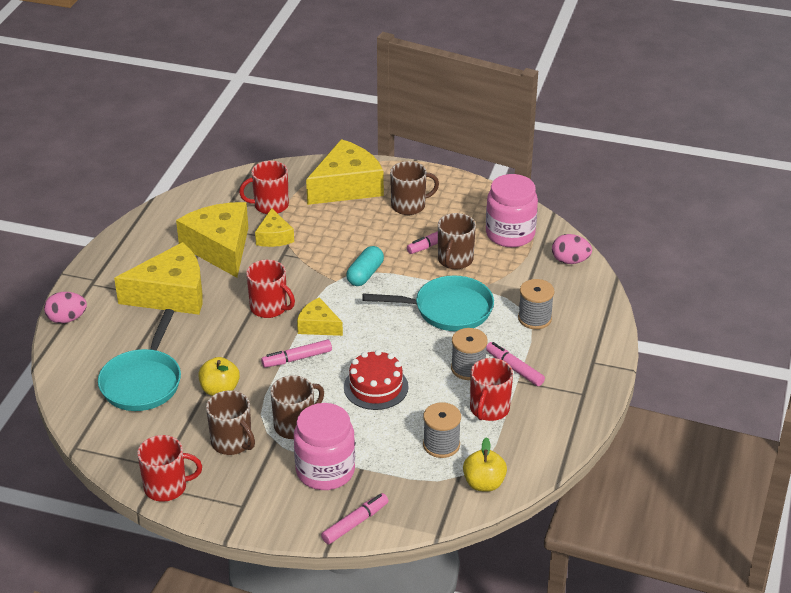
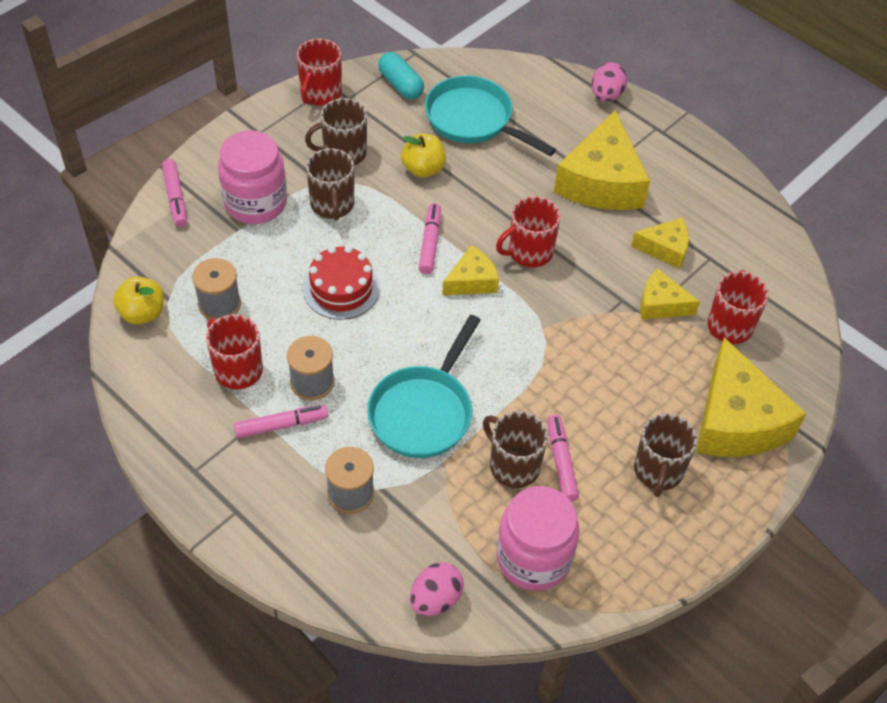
camera: 115 degrees right, 15 degrees up
(220, 248) = (665, 248): yellow cheese -> yellow cheese, size x0.53
(365, 274) = (538, 361): turquoise capsule -> turquoise capsule (401, 85)

